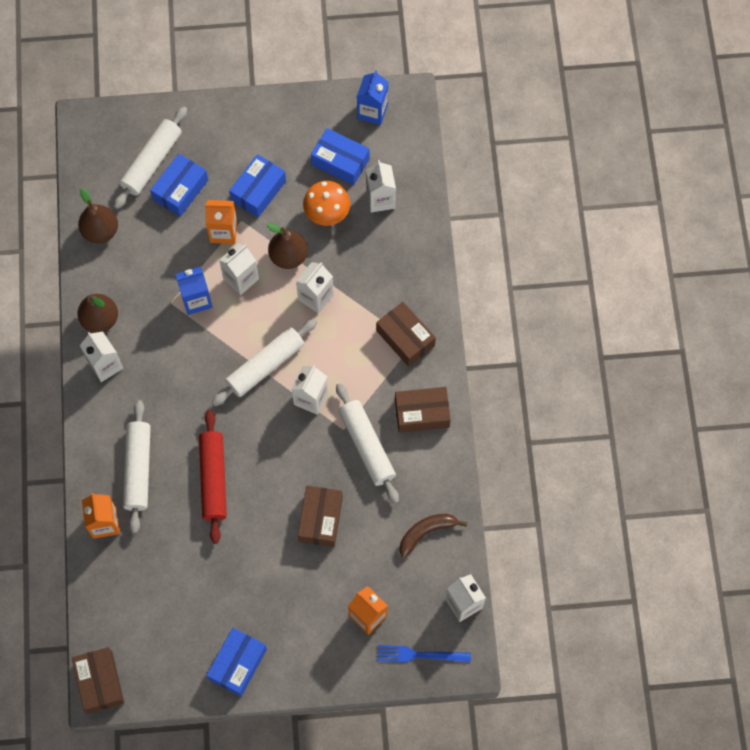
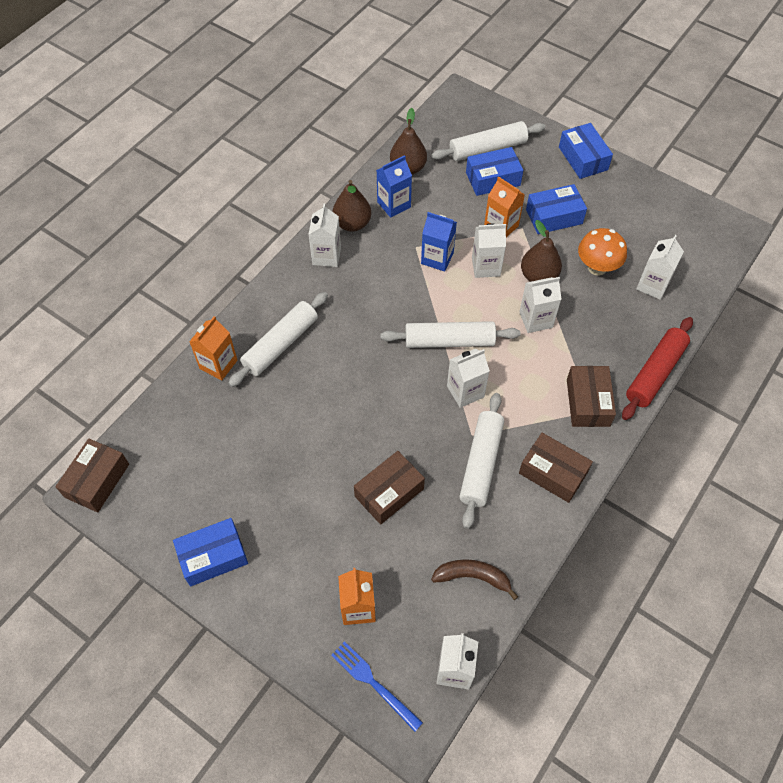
camera: 40 degrees right, 10 degrees down
(213, 479) = (331, 394): red rolling pin -> red rolling pin (655, 373)
(340, 162) = (640, 238): blue box -> blue box (583, 158)
(372, 111) = (697, 220): blue carton -> blue carton (394, 204)

